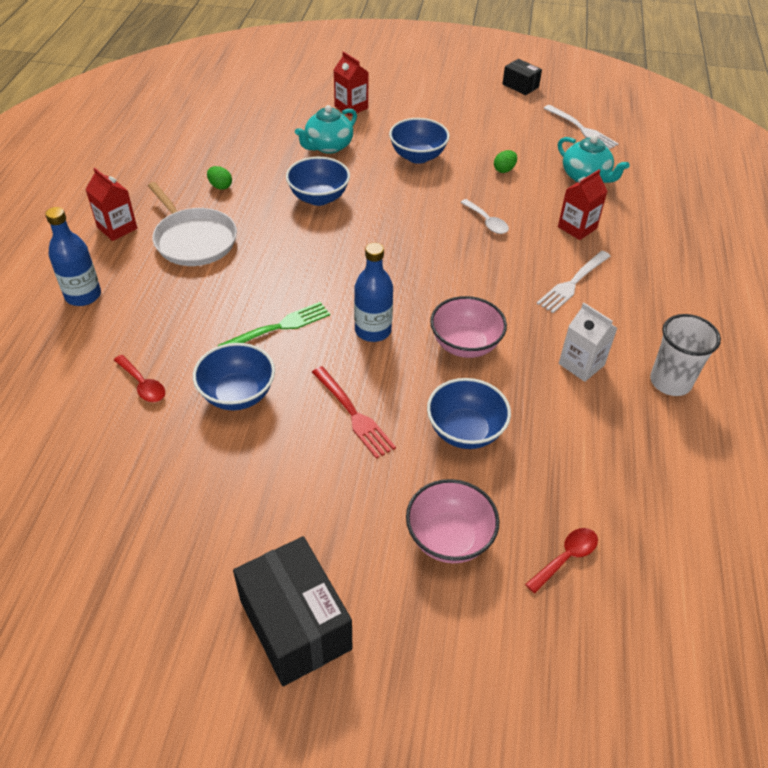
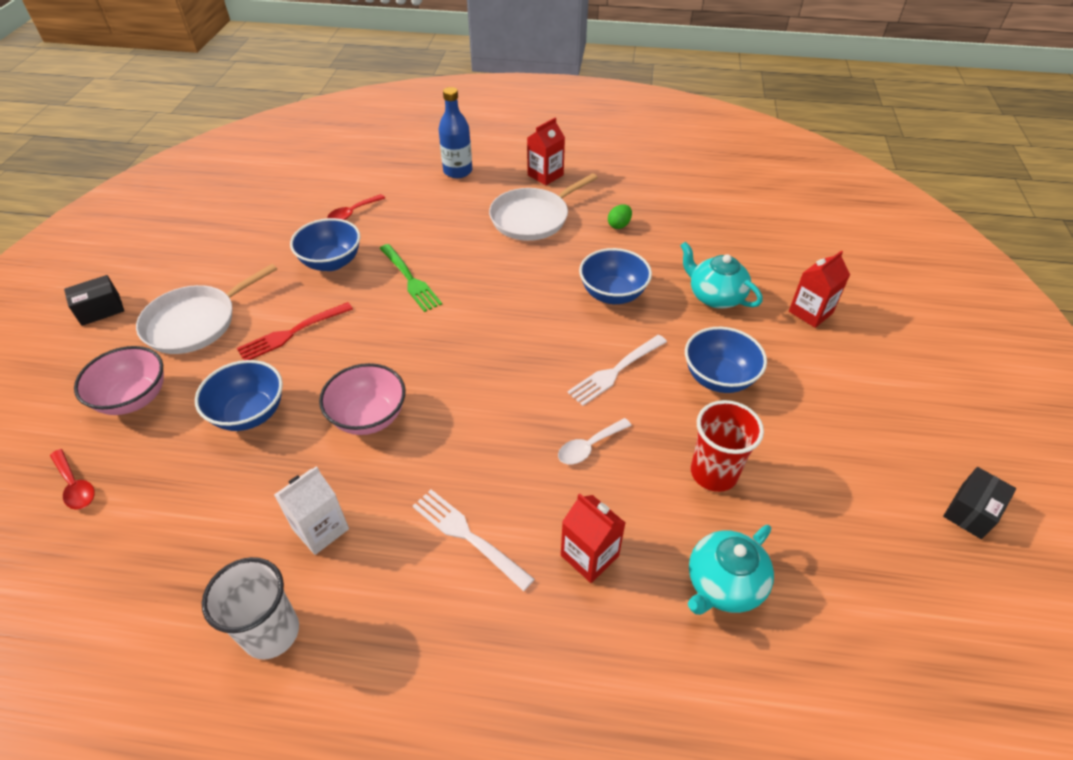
camera: 90 degrees right, 0 degrees up
(295, 624) = (100, 309): black box -> black box, size x0.54
(329, 508) = (195, 322): none -> white pan
(373, 330) = (399, 343): blue bottle -> none
(504, 170) = (713, 473): green egg -> red cup
(581, 129) = (869, 596): white fork -> white fork (615, 371)

